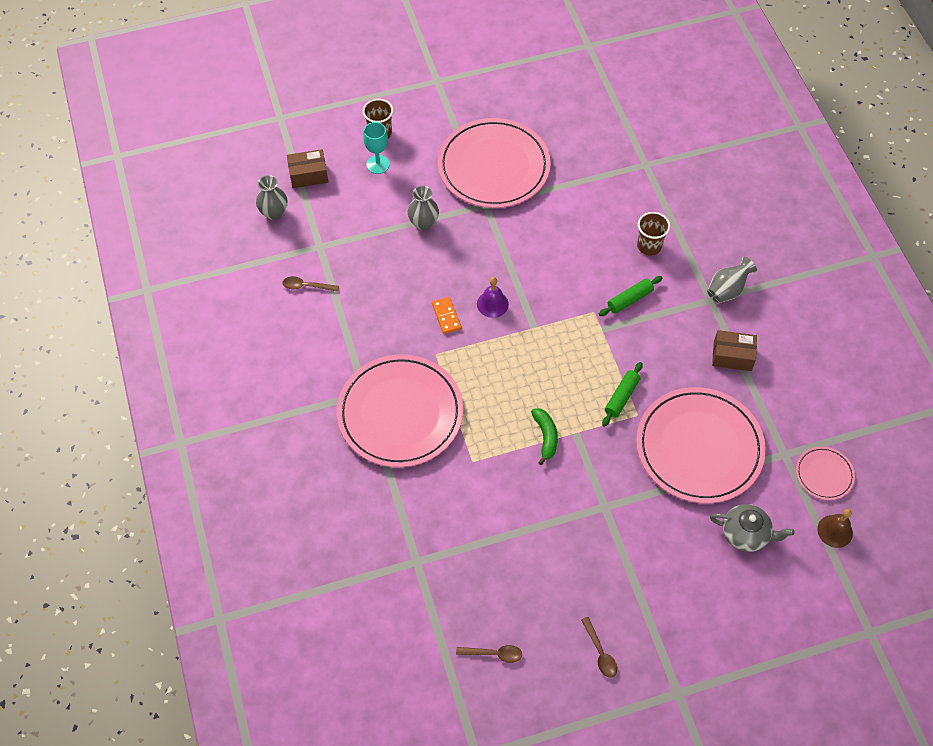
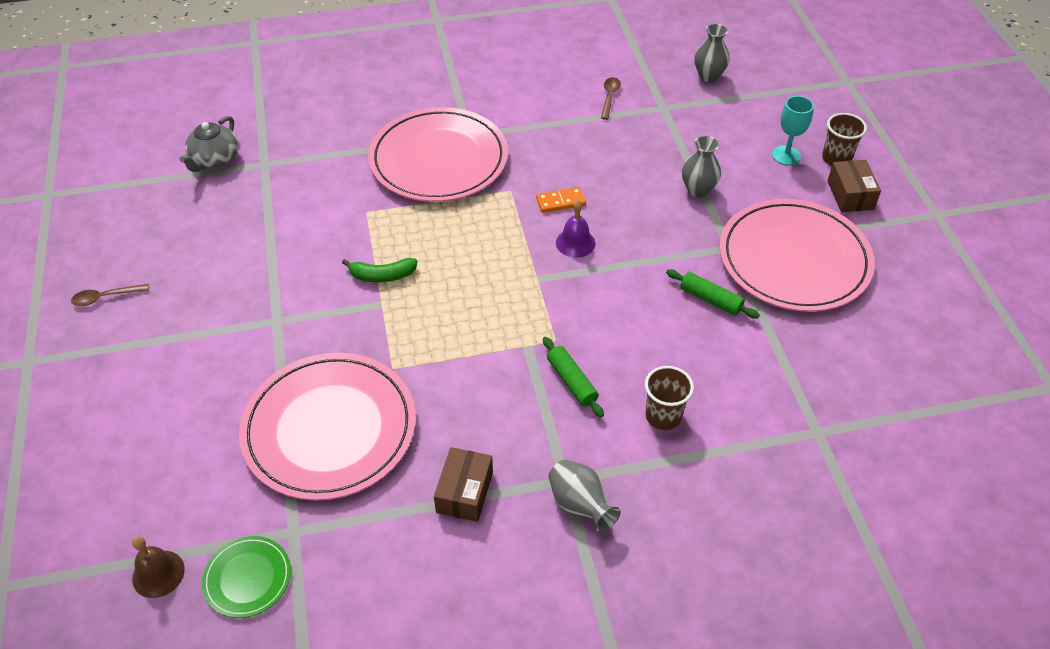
camera: 95 degrees right, 10 degrees down
(308, 175) = (764, 101): brown box -> brown box (850, 195)
(494, 654) = (142, 213): brown spoon -> none
(621, 397) = (421, 354): green rolling pin -> green rolling pin (710, 299)
(746, 534) = (192, 462): grey teapot -> grey teapot (214, 159)
(824, 474) = (247, 578): pink plate -> green plate

